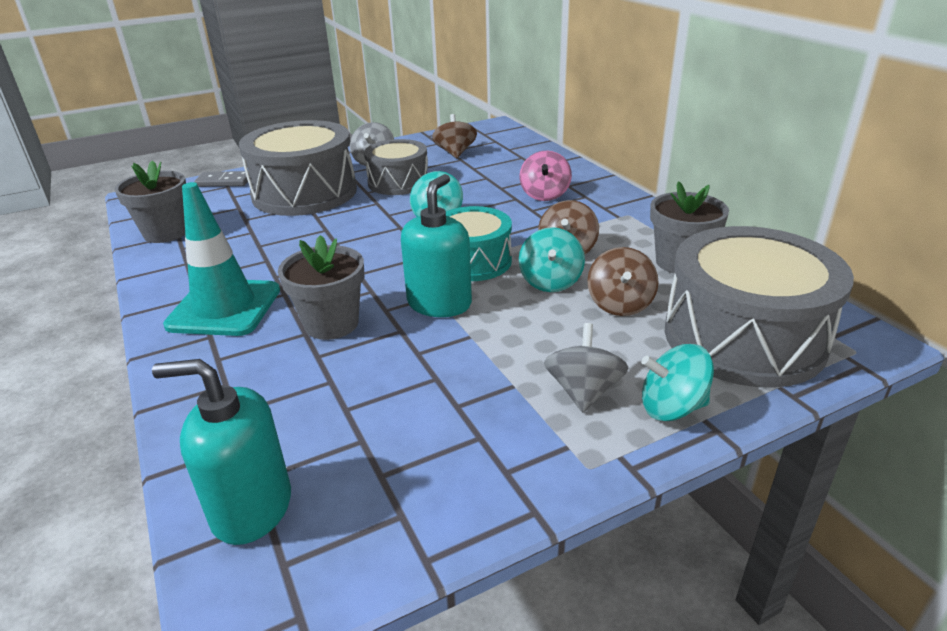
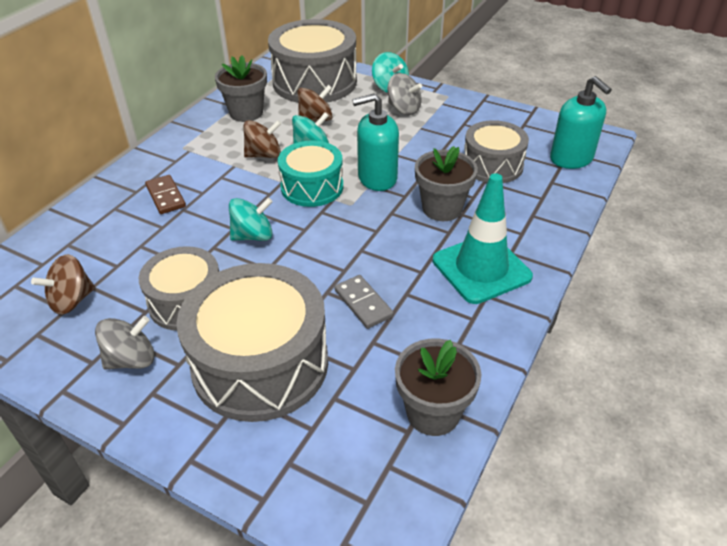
camera: 125 degrees left, 10 degrees up
(224, 182) = (279, 479): grey domino -> grey domino (363, 303)
(348, 406) = (492, 165): none -> grey drum
(544, 194) = (165, 196): pink spinning top -> brown domino
(583, 391) = (404, 109): grey spinning top -> grey spinning top turned 120 degrees counterclockwise

